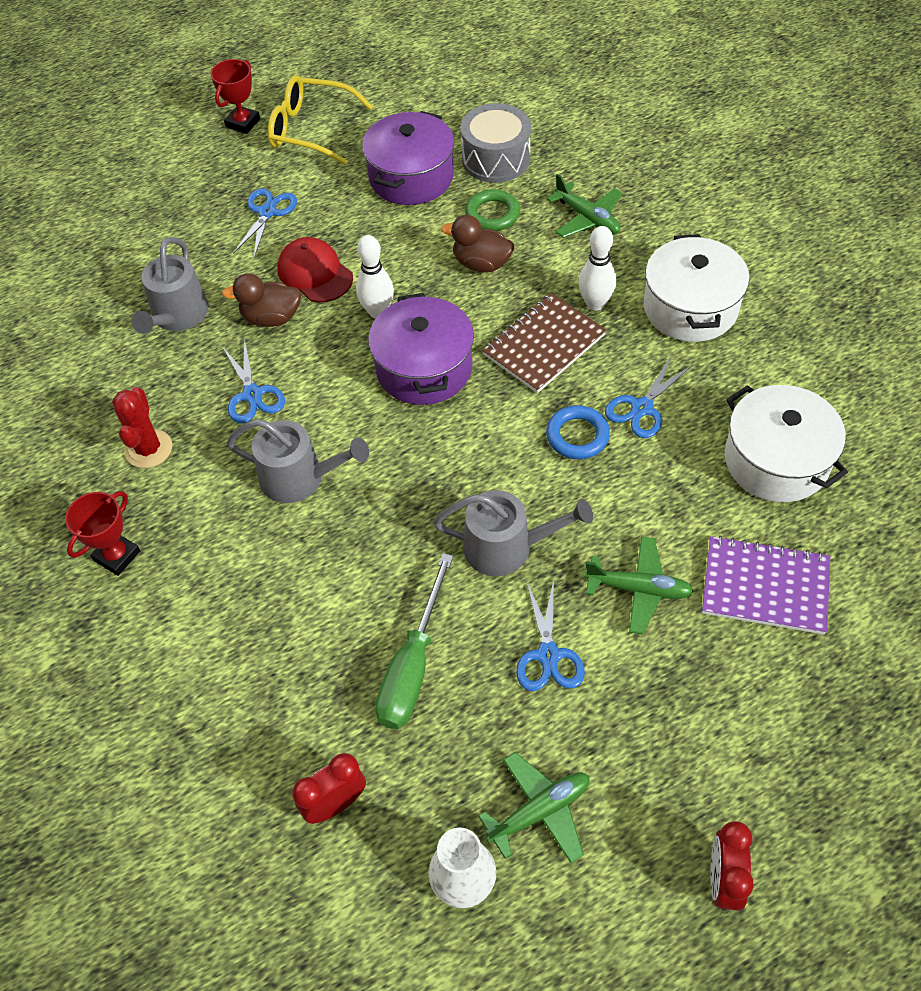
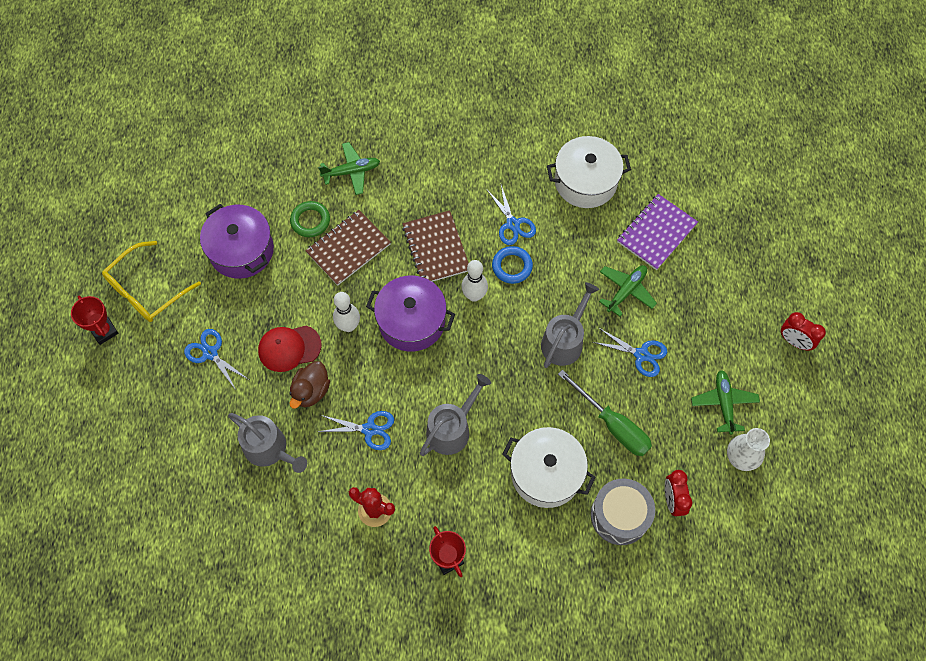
camera: 65 degrees left, 10 degrees up
(481, 264) = (348, 248): brown duck -> brown notebook
(496, 159) = (262, 193): grey drum -> grey drum (619, 515)
(595, 304) = (422, 205): white bowling pin -> white bowling pin (474, 295)
(690, 307) = (457, 159): white pot -> white pot (546, 473)

